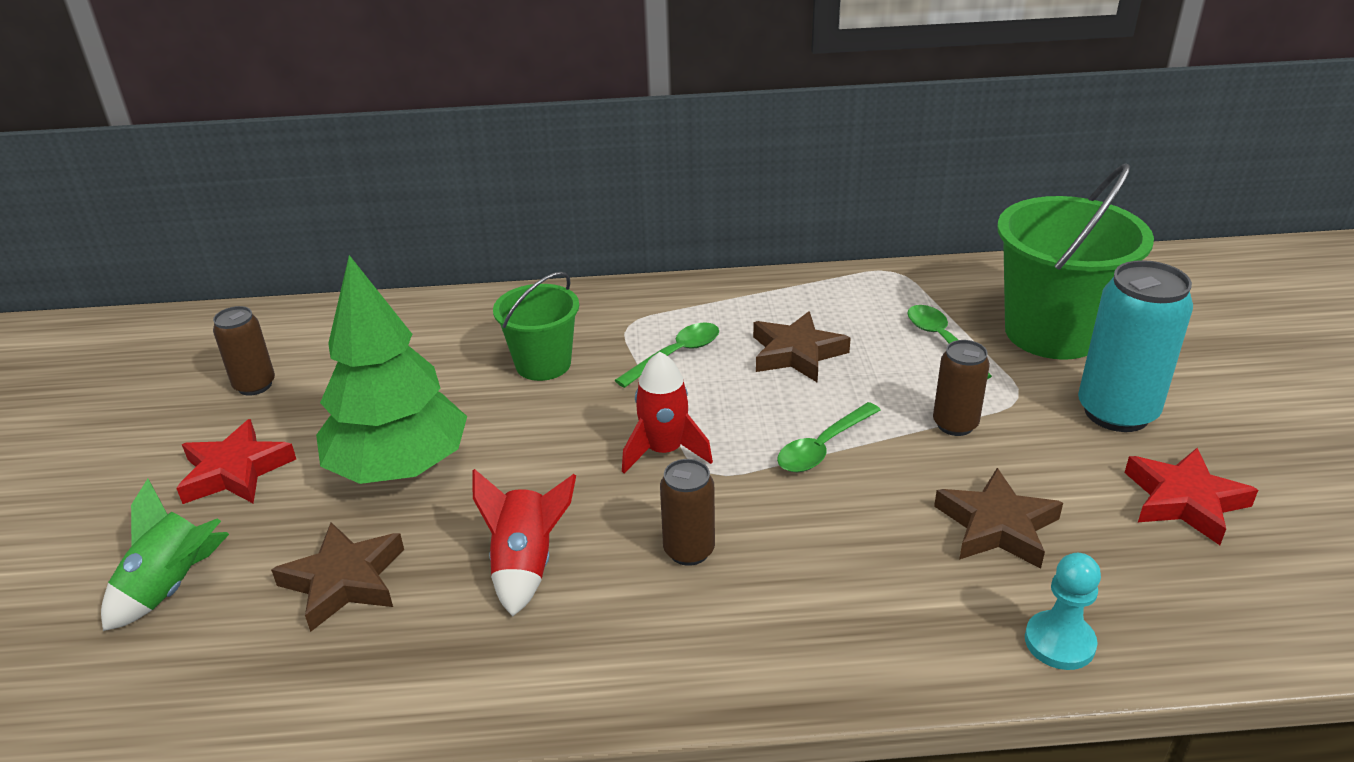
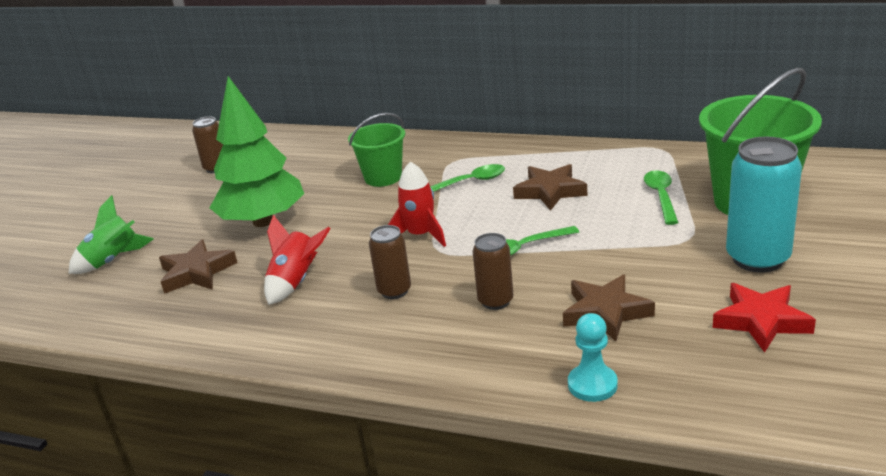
camera: 25 degrees right, 5 degrees down
(235, 471) = (178, 210): red star -> none
(955, 424) = (627, 248): brown can -> brown can (495, 301)

